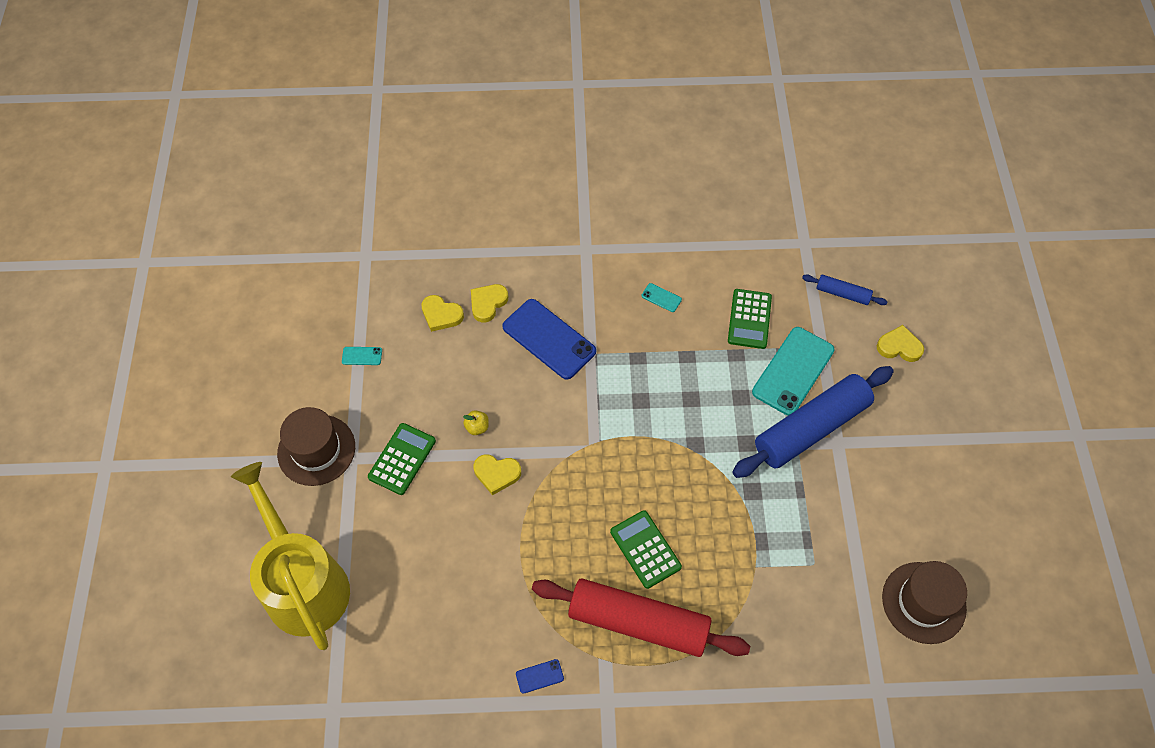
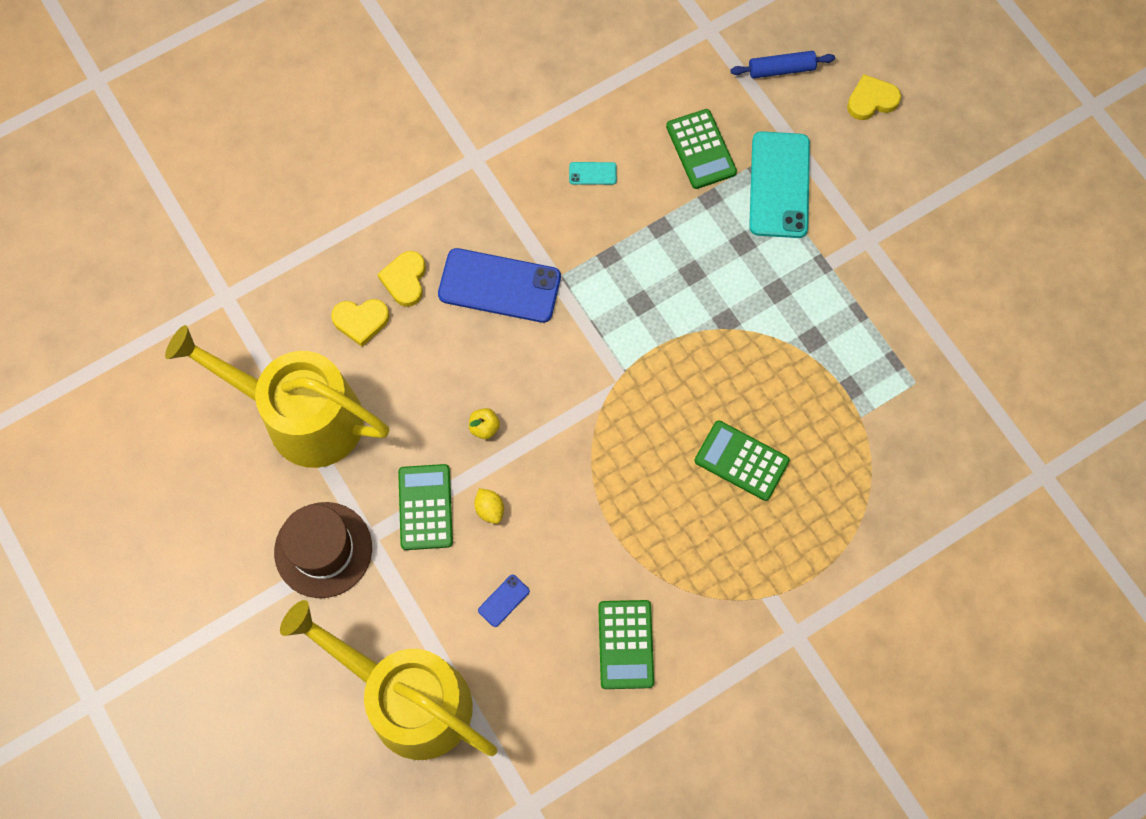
camera: 30 degrees left, 10 degrees up
(362, 356) = (302, 416): turquoise phone -> yellow watering can
(444, 484) = (490, 509): none -> yellow lemon
(477, 633) = (625, 644): none -> green calculator
(497, 474) = (538, 467): yellow heart -> none
(539, 676) = (715, 650): blue phone -> blue phone (503, 600)
(638, 623) = (779, 540): red rolling pin -> none
(811, 428) = (833, 239): blue rolling pin -> none
(923, 602) = (1039, 363): brown hat -> none

